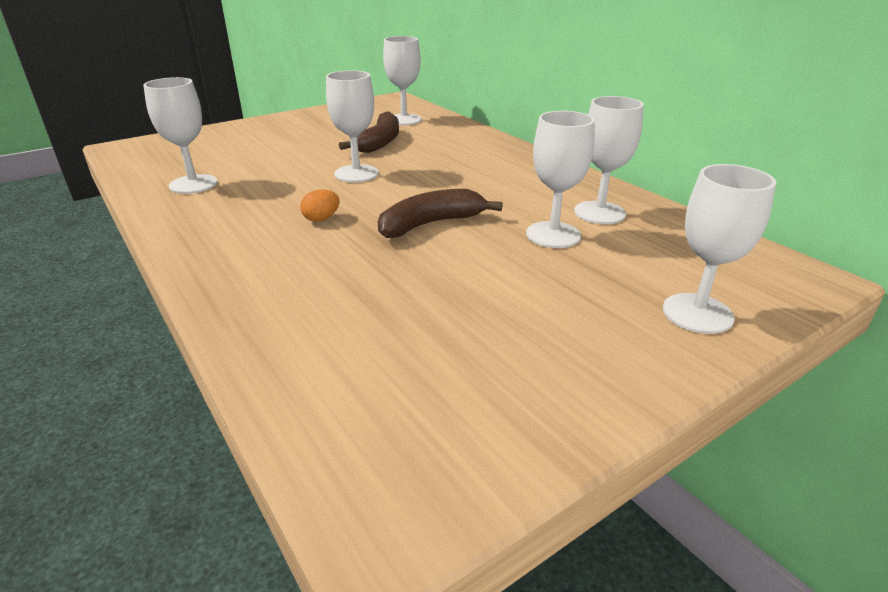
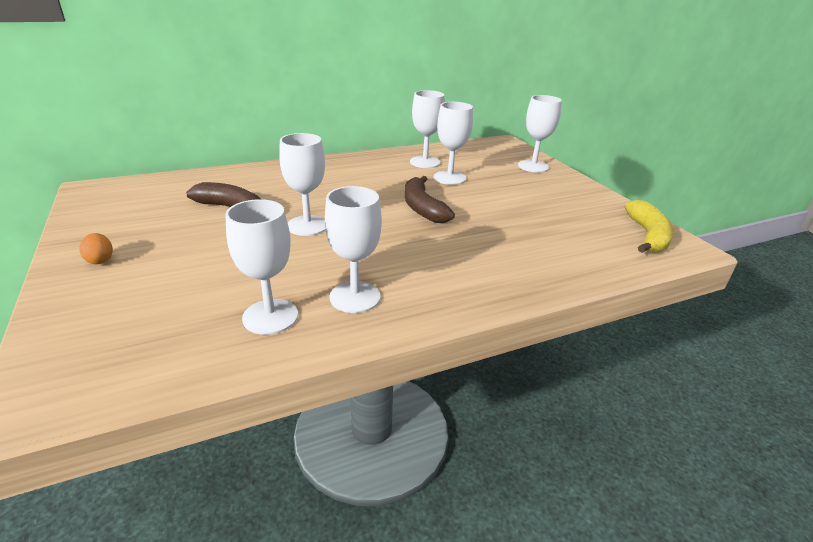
camera: 80 degrees left, 0 degrees up
(321, 219) = (397, 246): orange egg -> orange egg (100, 260)
(404, 120) = (176, 192): white goblet -> white goblet (355, 297)
(424, 458) = (648, 235): none -> yellow banana

